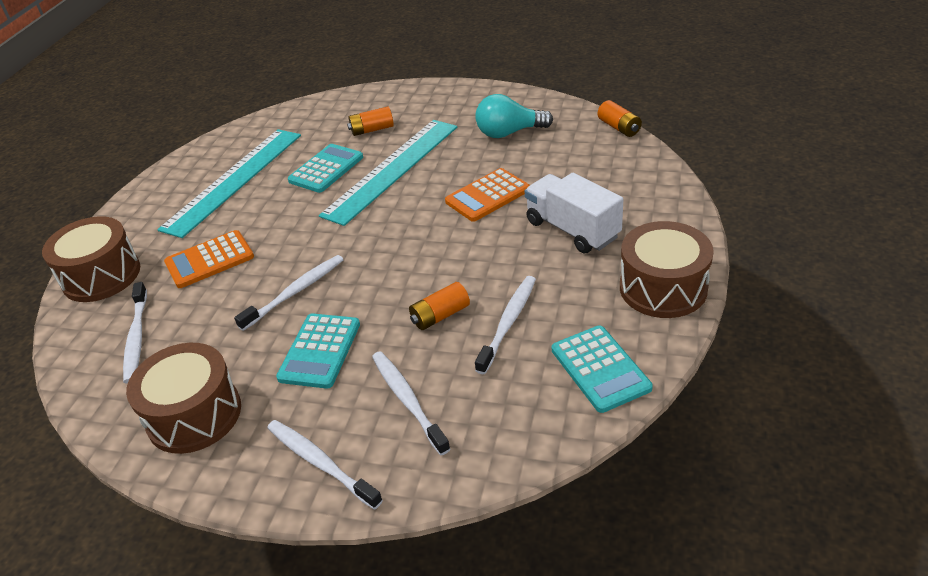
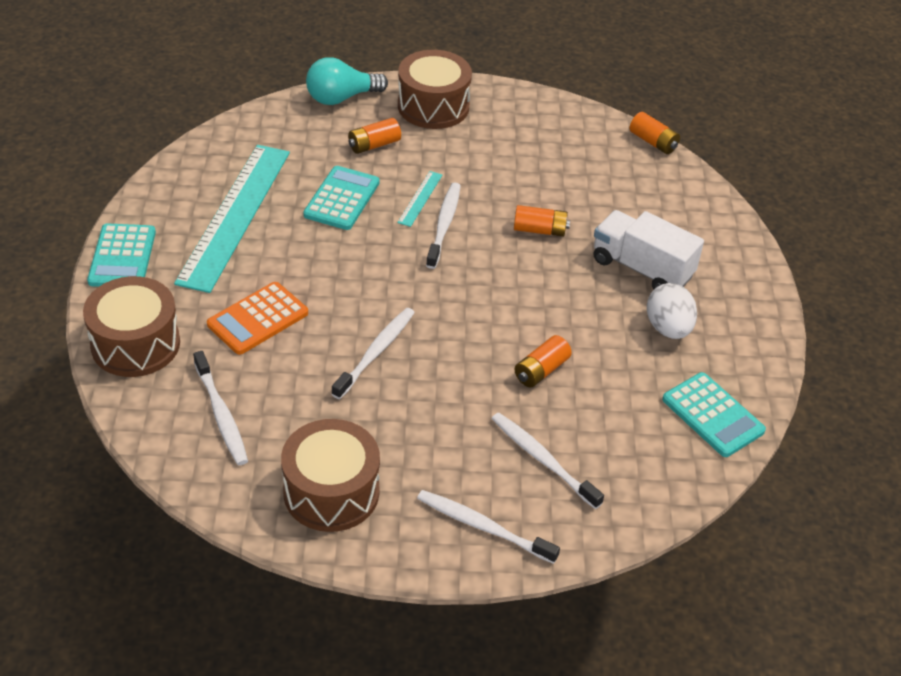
camera: 20 degrees left, 5 degrees up
(319, 351) = (432, 416): turquoise calculator -> turquoise calculator (122, 257)
(392, 169) = (420, 198): turquoise ruler -> turquoise ruler, size x0.40
(487, 196) = (540, 230): orange calculator -> orange battery
(508, 322) = (612, 374): white toothbrush -> white toothbrush (444, 224)
(509, 133) = (535, 149): turquoise light bulb -> turquoise light bulb (341, 98)
(580, 283) = (668, 328): none -> white egg
(663, 288) = (747, 329): brown drum -> brown drum (433, 106)

